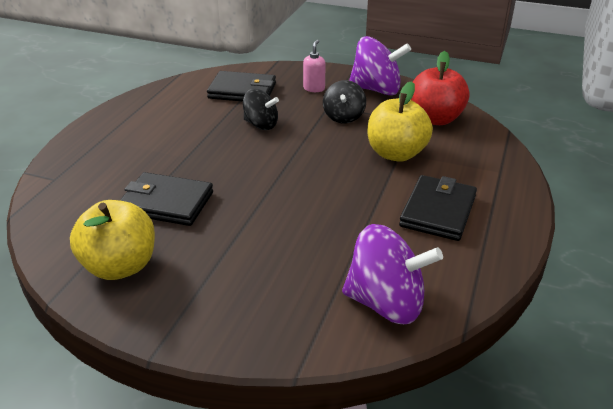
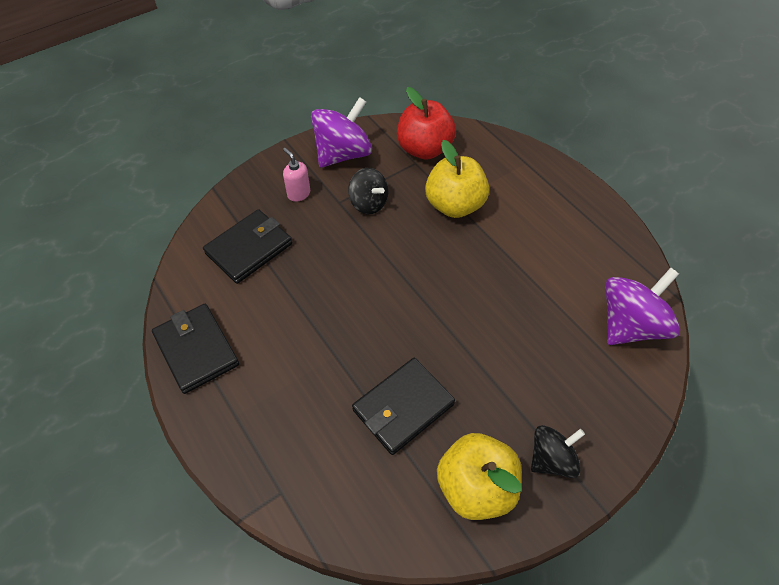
camera: 55 degrees left, 20 degrees up
(261, 125) = (328, 268): black spinning top -> black spinning top (551, 459)
(438, 211) = (548, 229): black wallet -> black wallet (196, 349)

